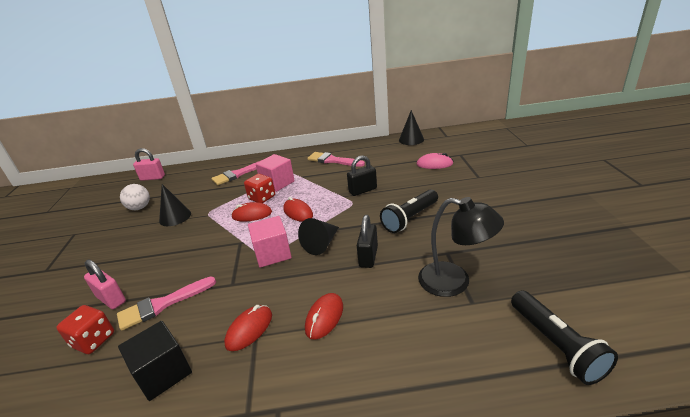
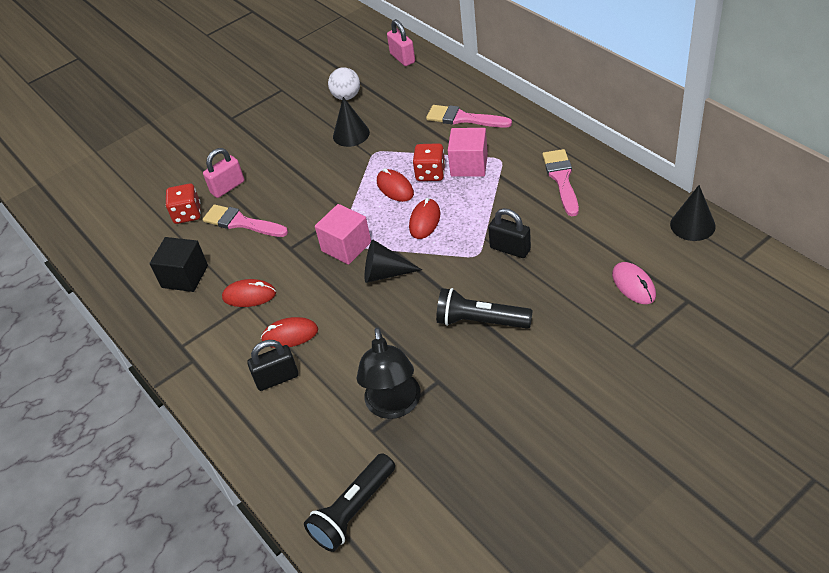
camera: 60 degrees right, 15 degrees up
(111, 299) = (227, 187): pink padlock -> pink padlock turned 45 degrees clockwise
(368, 257) = (389, 321): black padlock -> black padlock (277, 378)

